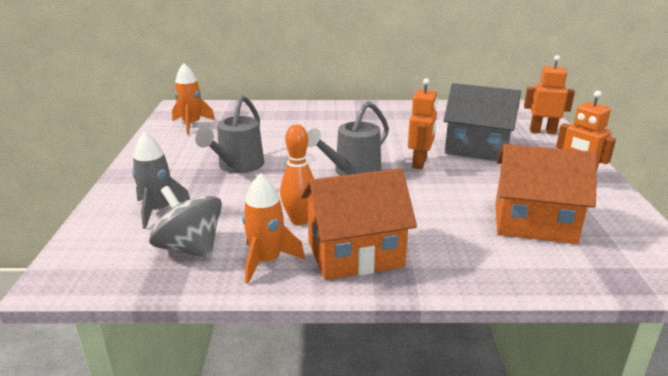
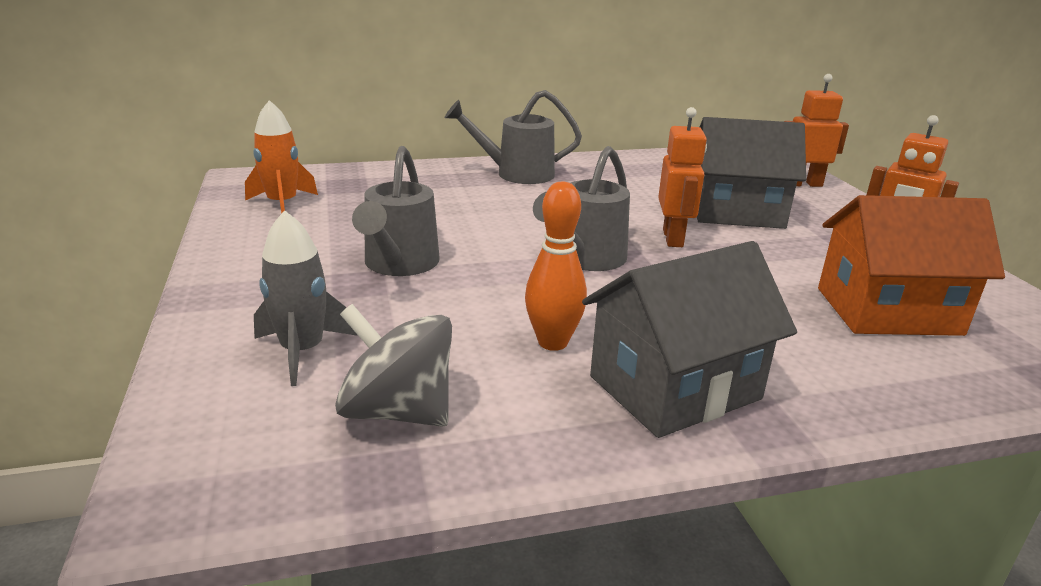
camera: 15 degrees left, 0 degrees up
(266, 261) = (543, 418): orange rocket -> none
(344, 113) = (516, 174): none -> grey watering can
(355, 254) = (675, 388): orange house -> grey house

